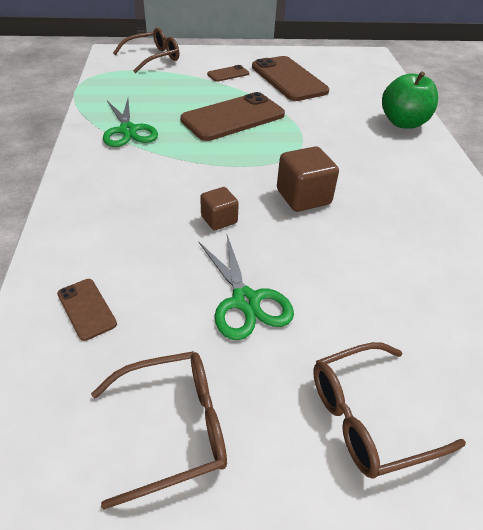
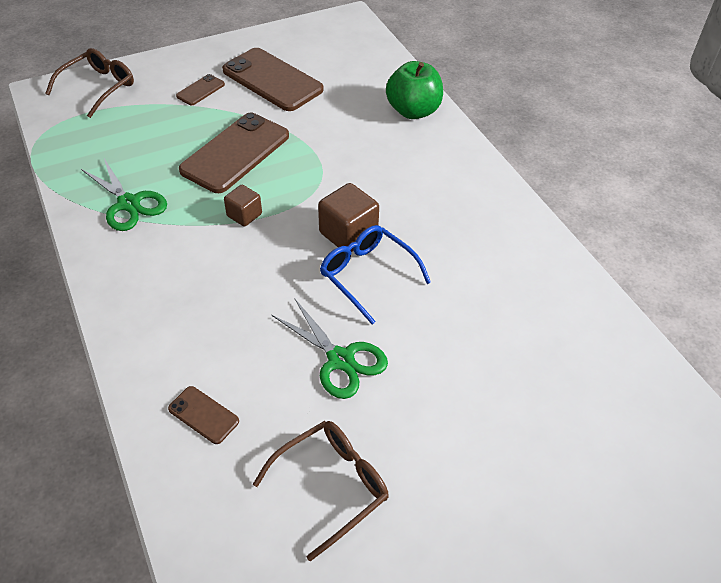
camera: 20 degrees left, 5 degrees up
(219, 219) = (279, 284): brown cube -> brown cube (244, 215)
(307, 235) = (368, 275): none -> blue glasses
(369, 417) = (475, 423): brown glasses -> none

